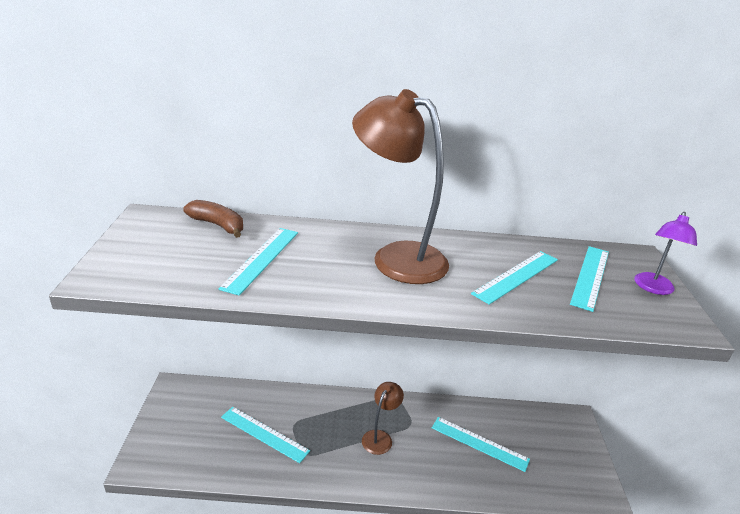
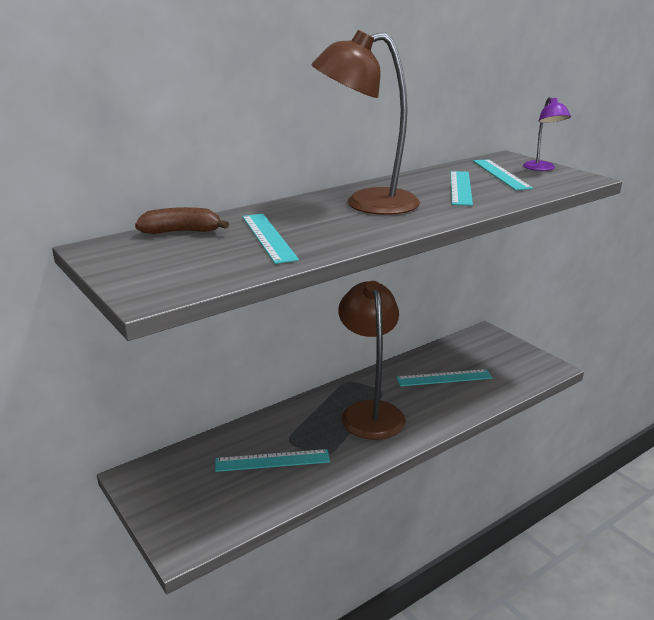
camera: 35 degrees left, 5 degrees down
(380, 437) = (370, 412): brown lamp -> brown lamp, size x1.99

